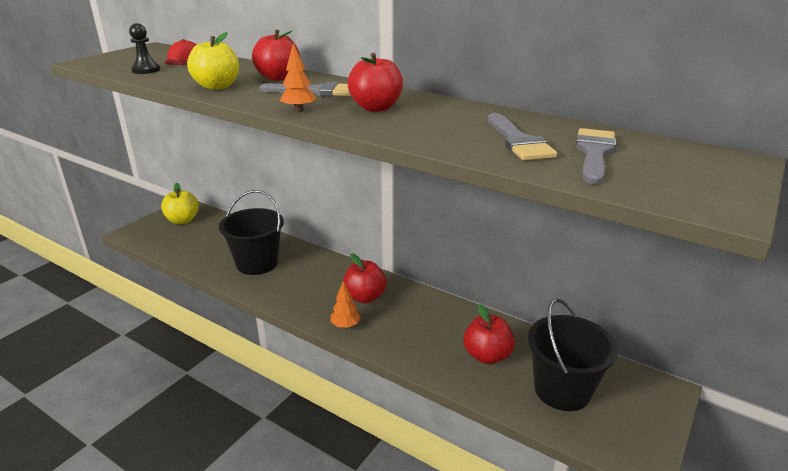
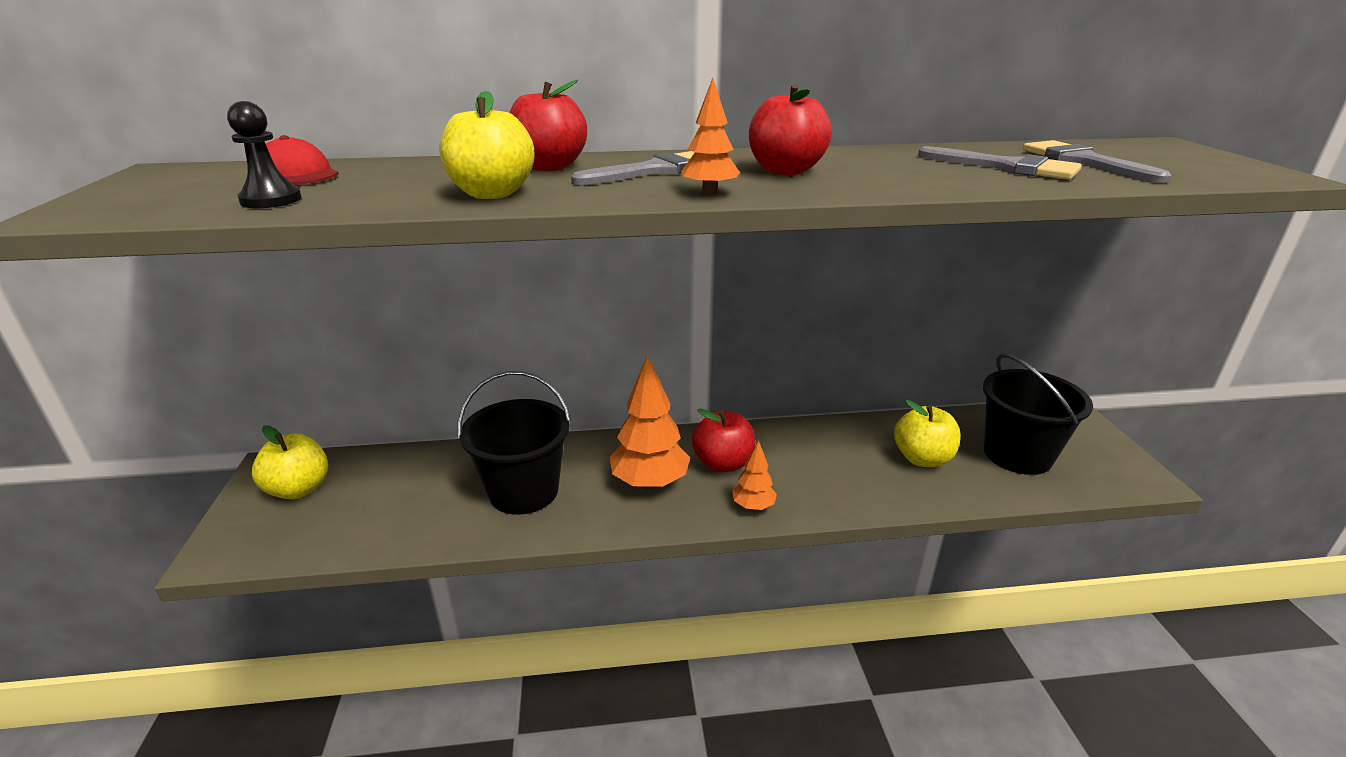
camera: 40 degrees left, 0 degrees up
(315, 288) = (650, 483): none -> orange tree
(487, 356) = (922, 459): red apple -> yellow apple

